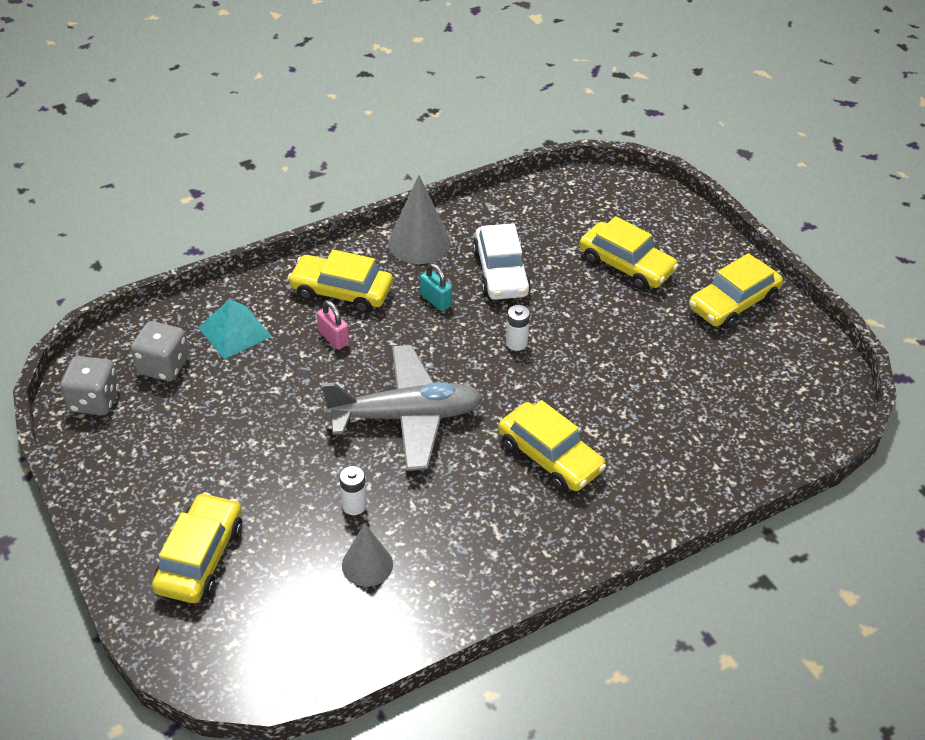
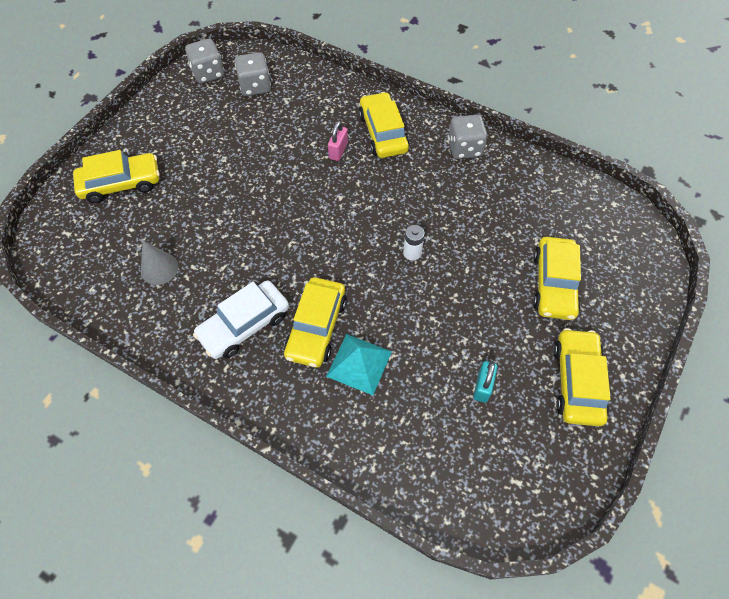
camera: 60 degrees right, 15 degrees up
(234, 332) = (307, 101): turquoise pyramid -> turquoise pyramid (359, 363)
(354, 505) = (203, 236): white battery -> none
(406, 417) = (296, 224): grey plane -> none
(419, 243) = (464, 148): grey cone -> grey dice
(435, 300) = (416, 186): turquoise padlock -> turquoise padlock (482, 386)
(500, 272) = (475, 208): white car -> white car (244, 325)
(733, 303) = (577, 381): yellow car -> yellow car turned 75 degrees clockwise

